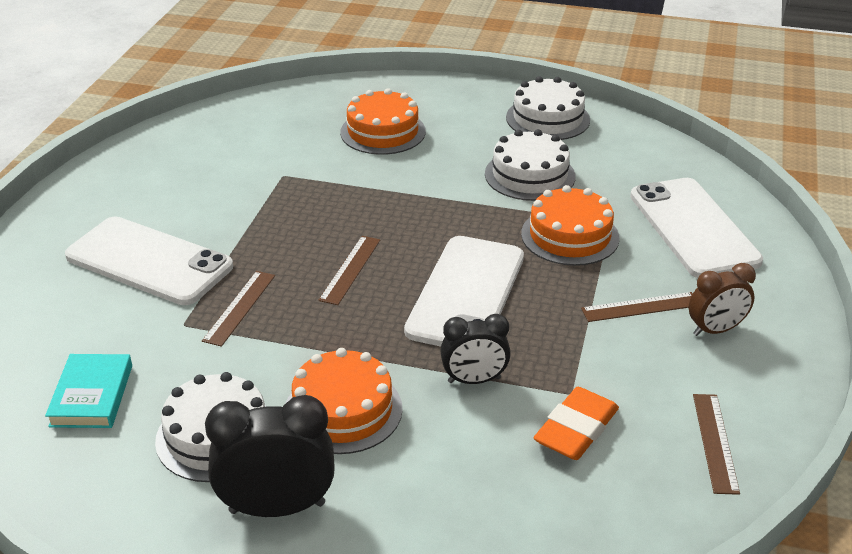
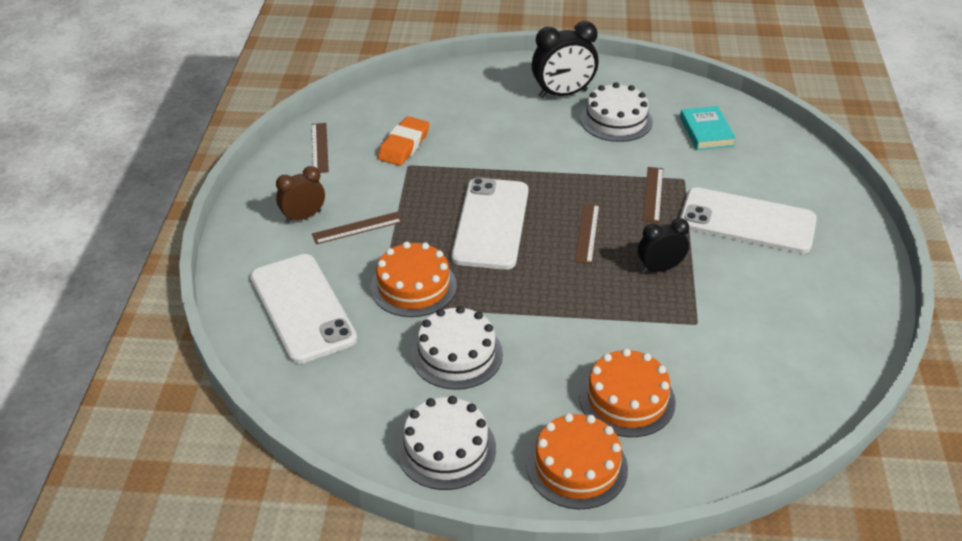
camera: 170 degrees right, 5 degrees up
(343, 410) = (549, 140): orange cake -> orange cake (577, 466)
(474, 380) = (471, 165): black clock -> black clock (660, 268)

